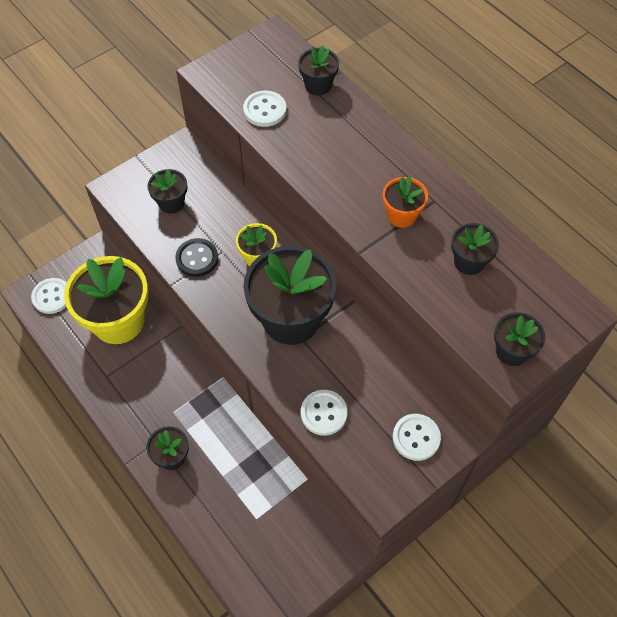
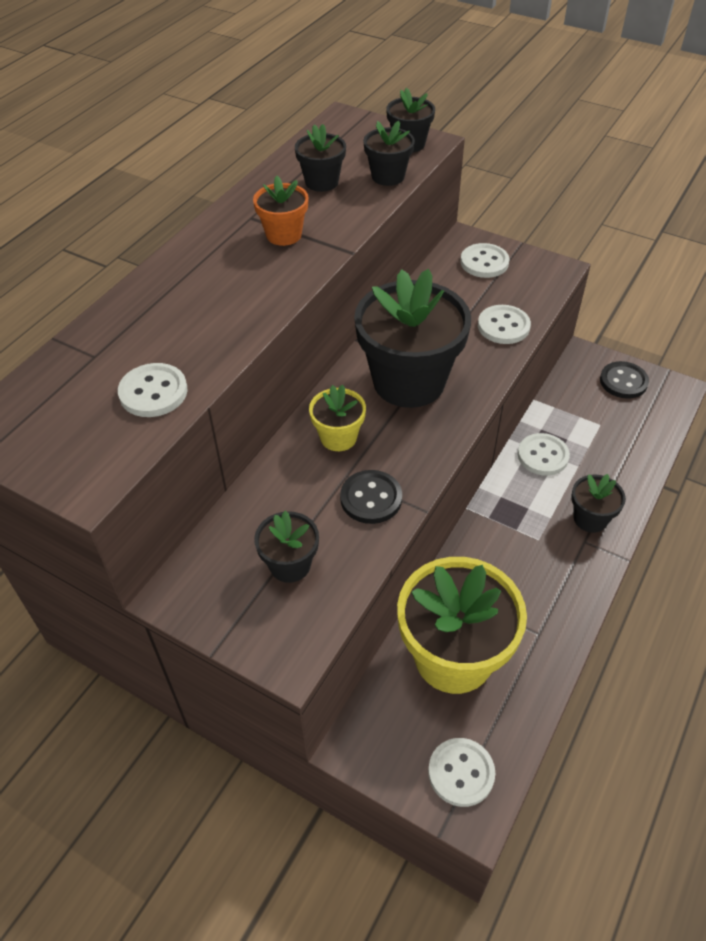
camera: 110 degrees left, 10 degrees down
(244, 454) = (543, 456): none -> white button
(296, 569) = (623, 381): none -> black button
(318, 85) = (87, 352): black flower pot -> black flower pot (388, 176)

